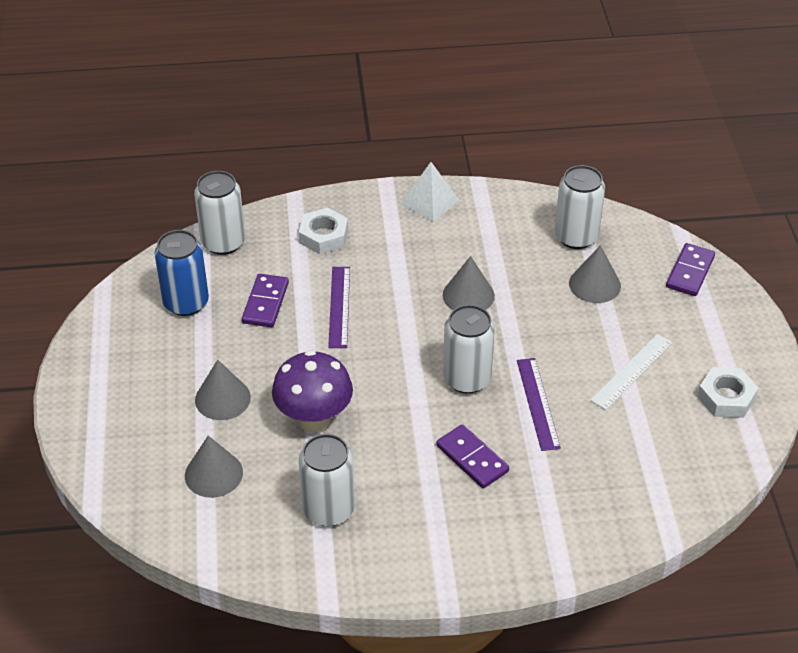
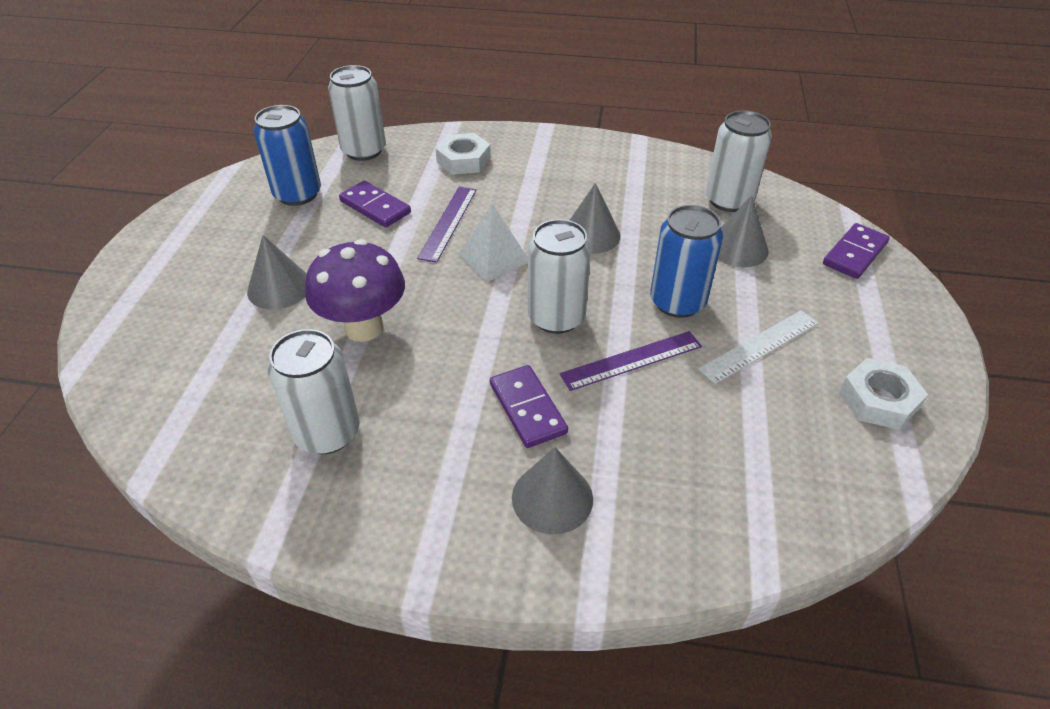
camera: 15 degrees right, 0 degrees up
(213, 474) = (222, 363): grey cone -> grey cone (552, 498)
(265, 303) = (375, 207): purple domino -> purple domino turned 75 degrees counterclockwise
(430, 202) = (583, 148): white pyramid -> white pyramid (494, 258)
(537, 403) = (631, 360): purple ruler -> purple ruler turned 60 degrees clockwise
(559, 345) = (677, 302): none -> blue can

